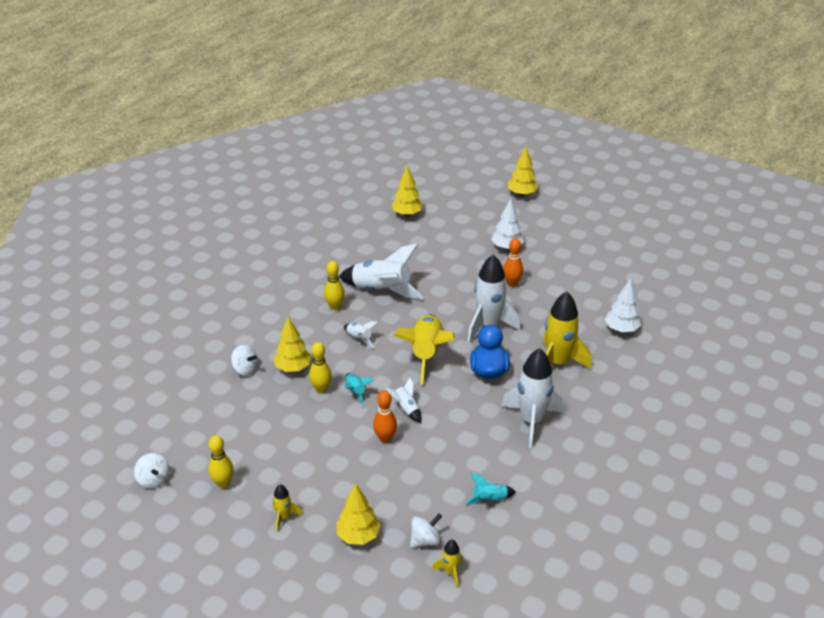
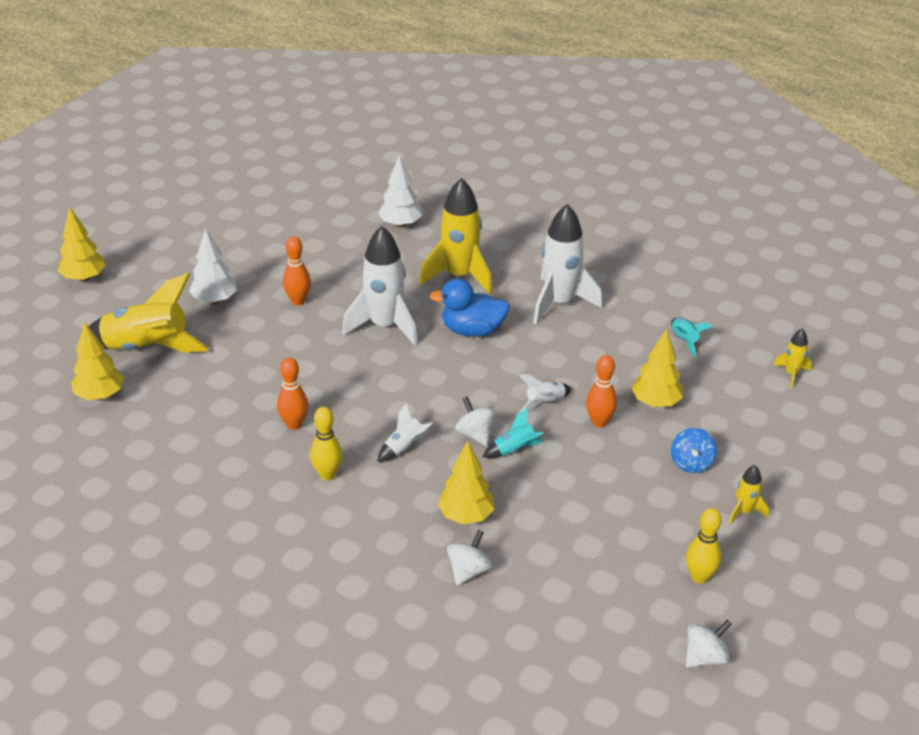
camera: 90 degrees left, 0 degrees up
(321, 389) = (510, 484): yellow bowling pin -> none
(338, 489) = (691, 463): none -> blue spinning top
(358, 536) = (759, 445): yellow tree -> yellow tree (655, 402)
(381, 290) = (294, 424): white rocket -> orange bowling pin
(425, 540) = (753, 391): white spinning top -> white spinning top (475, 434)
(426, 354) = (439, 383): yellow rocket -> yellow rocket (147, 348)

